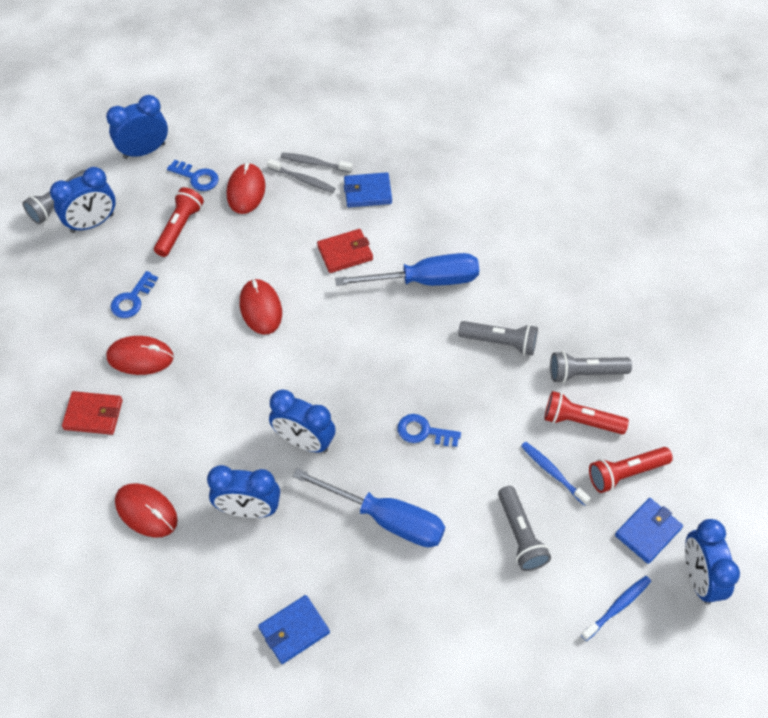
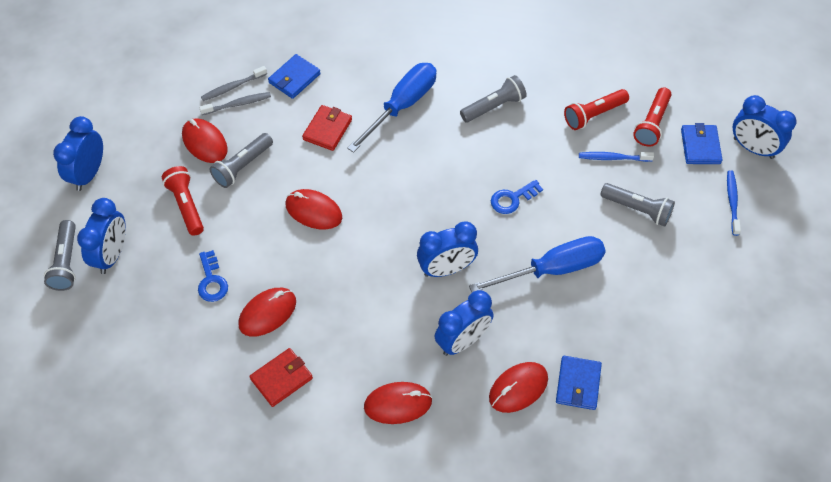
camera: 45 degrees left, 0 degrees up
(197, 177) = (155, 161): blue key -> none
(245, 587) = (518, 388): none -> red mouse
(585, 373) = (564, 84): grey flashlight -> grey flashlight (242, 166)

